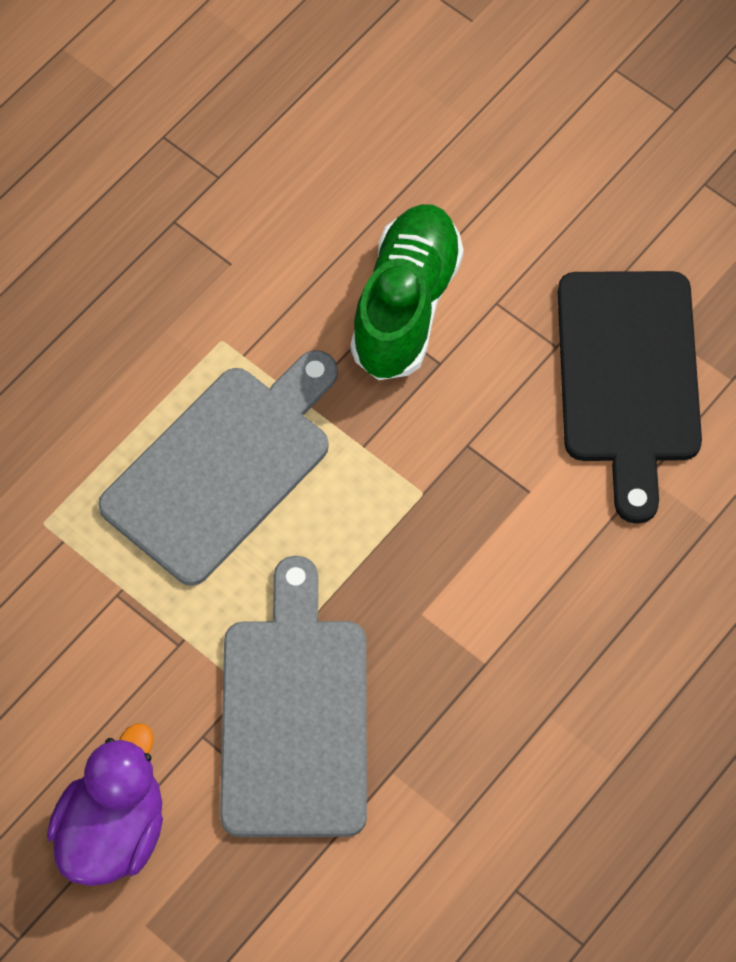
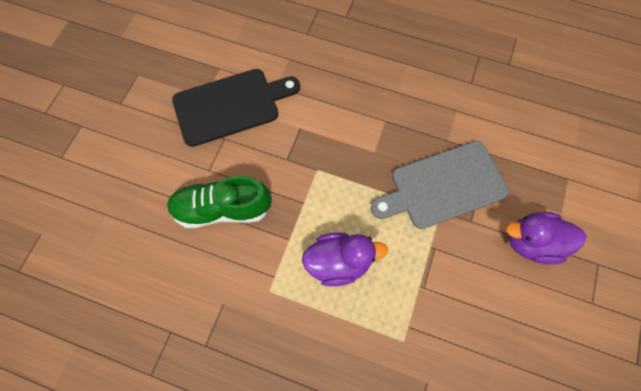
camera: 110 degrees left, 5 degrees up
(223, 467) = (339, 262): grey cutting board -> purple duck

